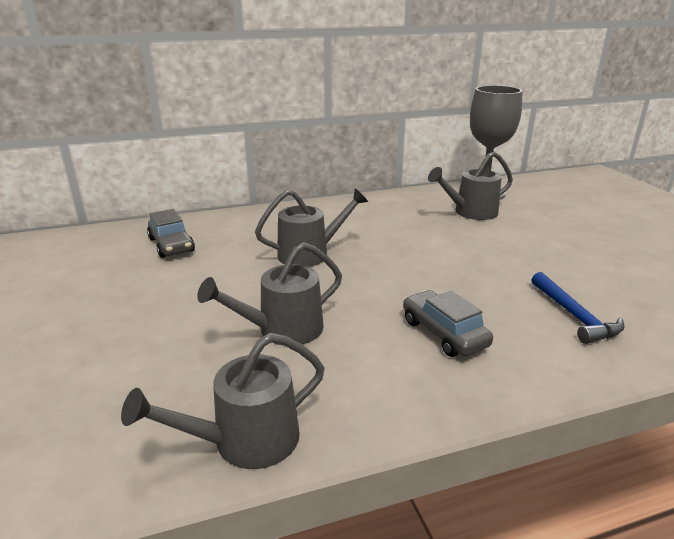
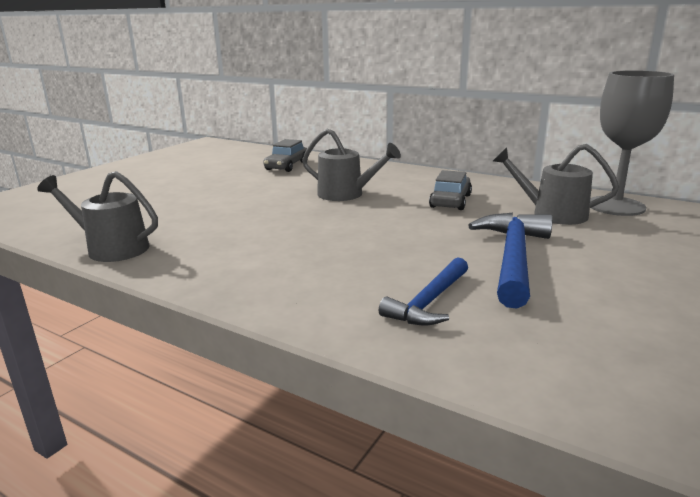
camera: 50 degrees right, 5 degrees down
(282, 330) = (233, 220): grey watering can -> none
(444, 333) = (306, 262): grey car -> grey car (450, 201)
(530, 257) = (513, 258): none -> blue hammer

